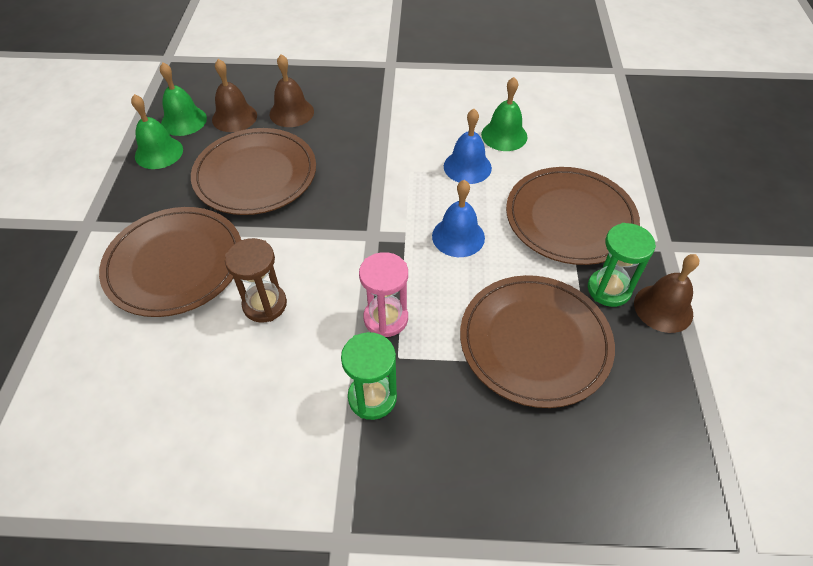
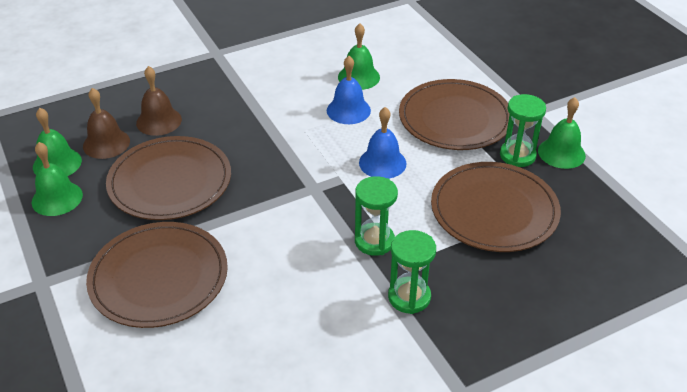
camera: 30 degrees left, 10 degrees down
(265, 304) = (268, 273): brown hourglass -> none
(386, 318) = (374, 241): pink hourglass -> green hourglass
(663, 308) = (561, 153): brown bell -> green bell

